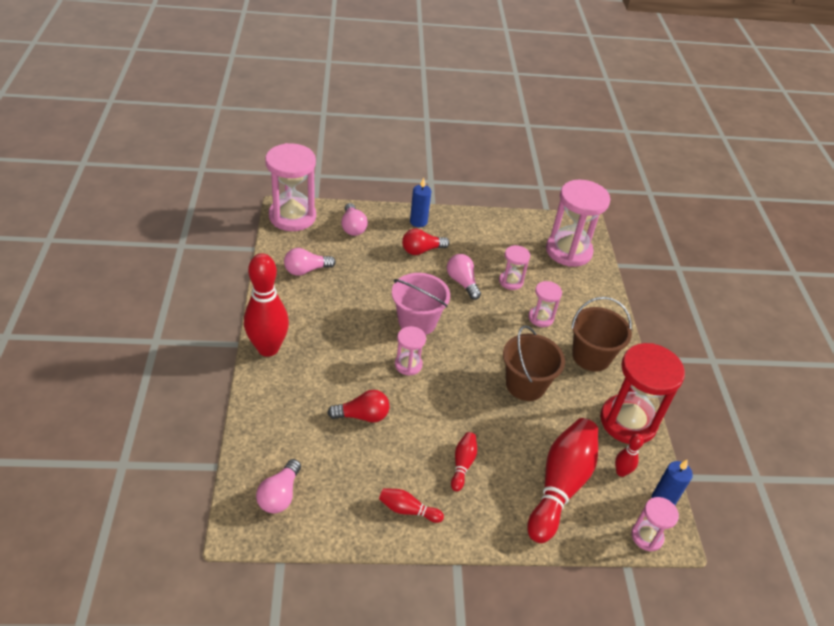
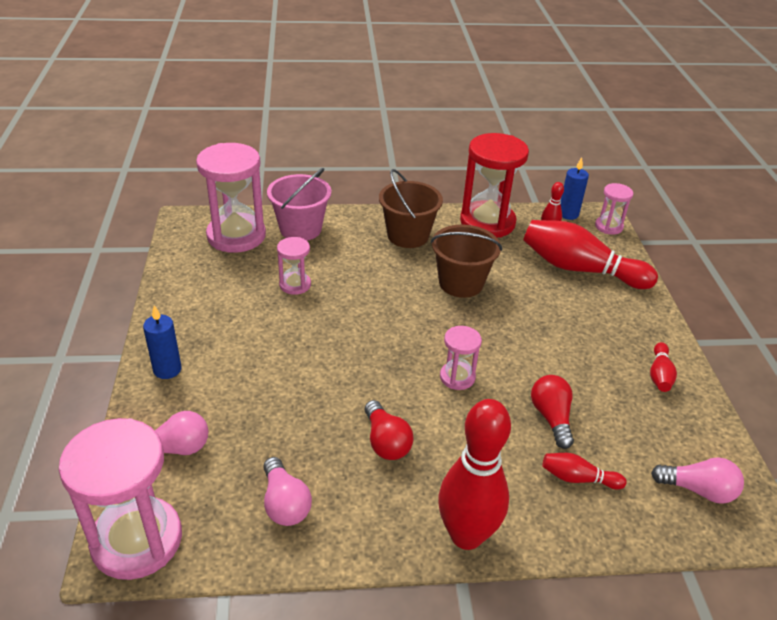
camera: 90 degrees left, 5 degrees down
(417, 322) = (380, 369): pink bucket -> pink bucket (300, 229)
(422, 250) = (234, 366): red light bulb -> red light bulb (386, 441)
(462, 282) = (300, 326): pink light bulb -> none
(462, 464) = (584, 333): red bowling pin -> red bowling pin (578, 478)
(541, 318) = (356, 265): pink hourglass -> none

